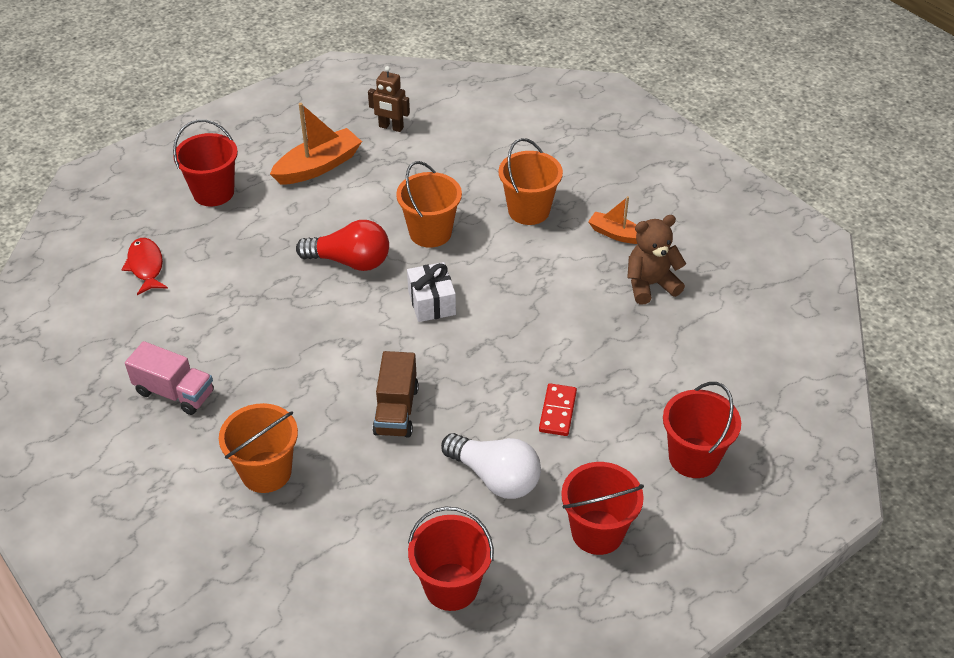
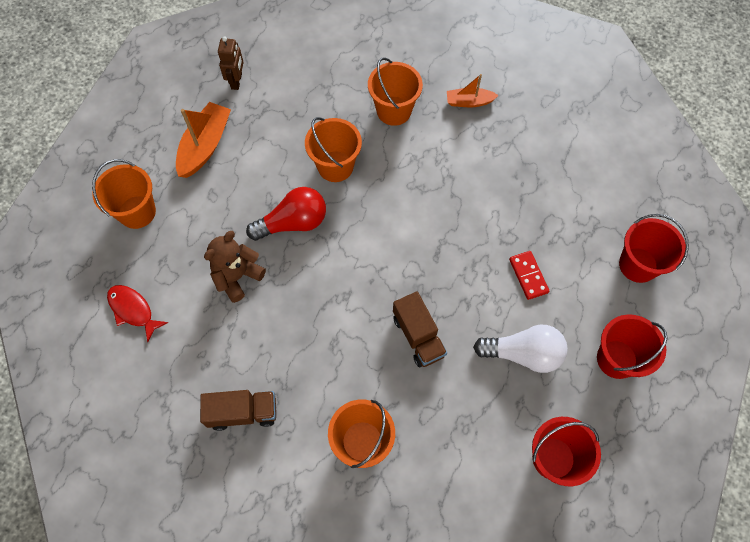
camera: 30 degrees left, 20 degrees up
(175, 392) = (243, 412): pink truck -> brown truck
(213, 192) = (137, 212): red bucket -> orange bucket
(391, 127) = (237, 81): brown robot -> brown robot turned 75 degrees counterclockwise
(431, 302) = (379, 229): white gift -> none
(650, 285) = (520, 135): brown teddy bear -> brown teddy bear (237, 276)

